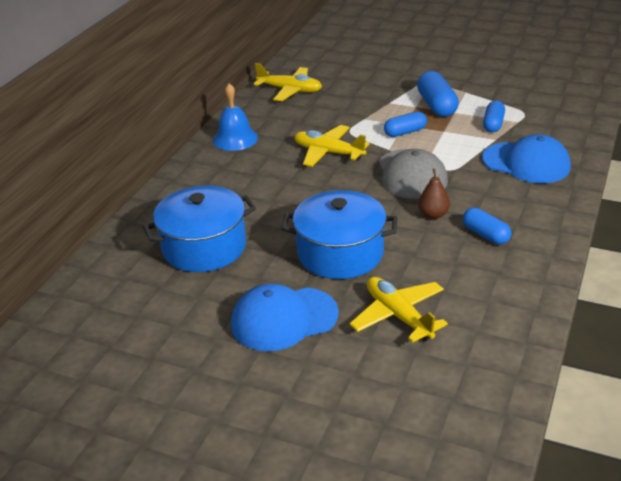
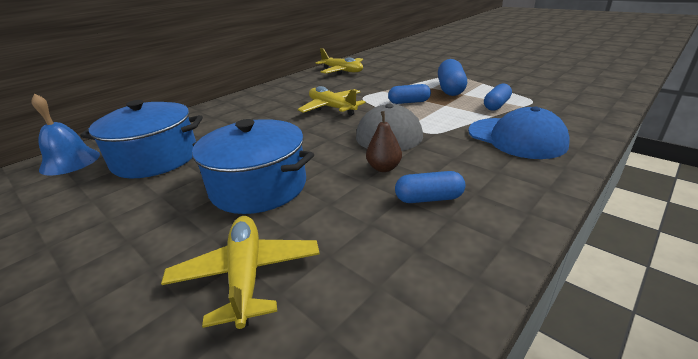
camera: 20 degrees right, 5 degrees down
(235, 139) = (273, 92): blue bell -> blue bell (70, 161)
(284, 319) = (128, 243): blue cap -> none
(485, 235) = (429, 198): blue capsule -> blue capsule turned 75 degrees counterclockwise

